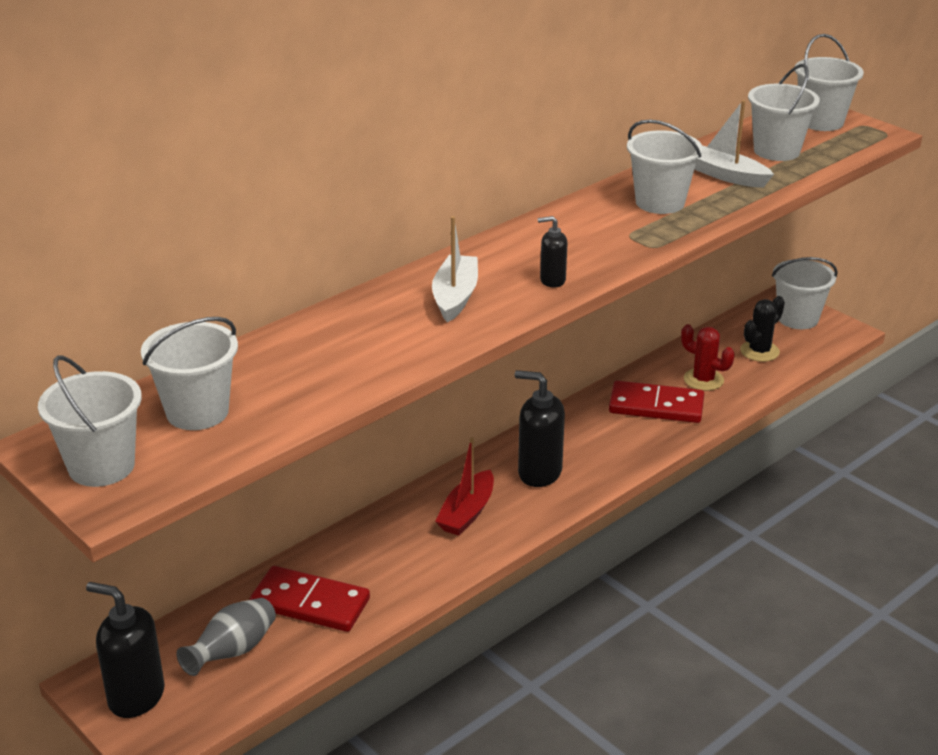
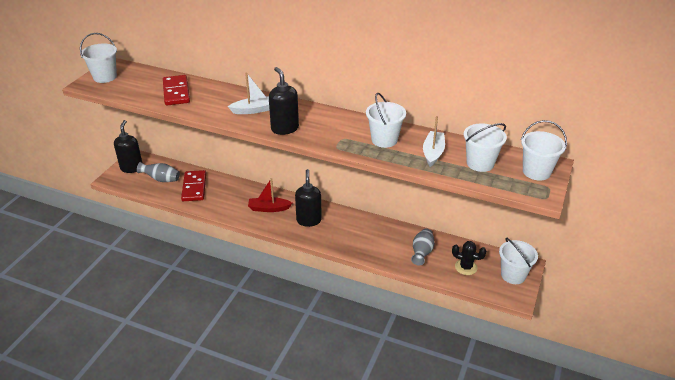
camera: 65 degrees right, 5 degrees up
(197, 412) = (144, 83): white bucket -> none
(552, 280) = (284, 128): black soap dispenser -> black soap dispenser, size x1.88
(656, 406) = (386, 242): red domino -> red domino (176, 92)
(703, 380) = (422, 253): red cactus -> grey vase

